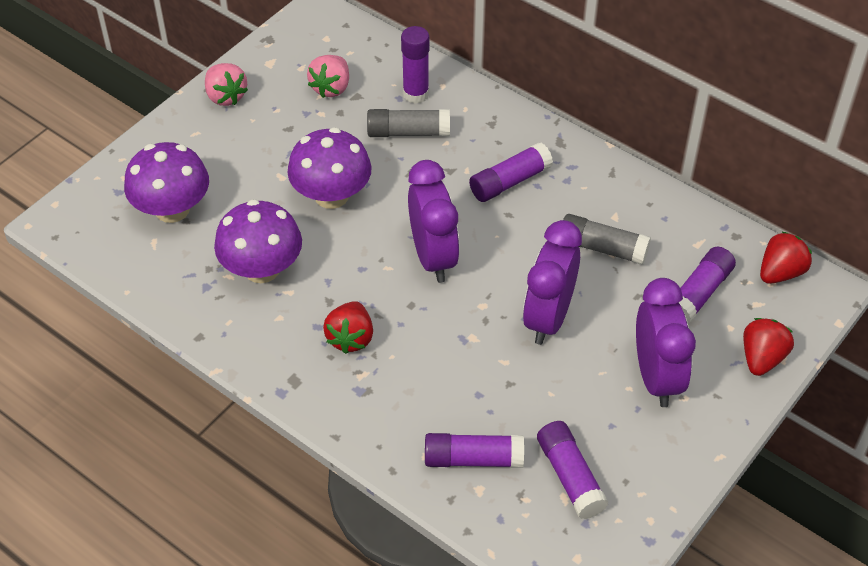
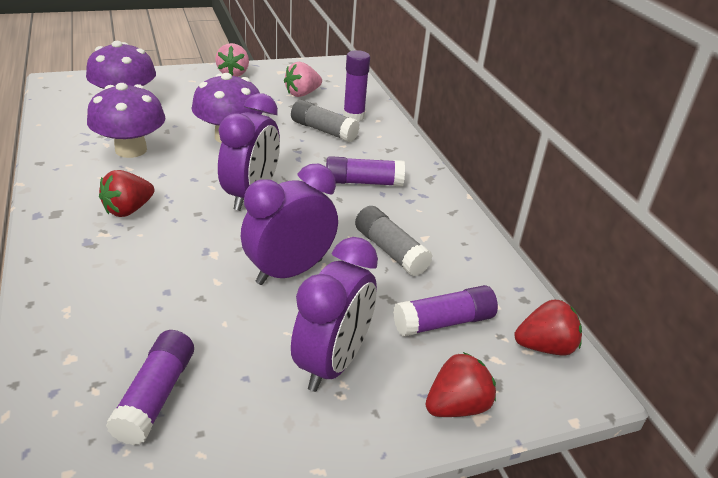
camera: 30 degrees right, 15 degrees down
(473, 459) = (98, 333): purple glue stick -> none

